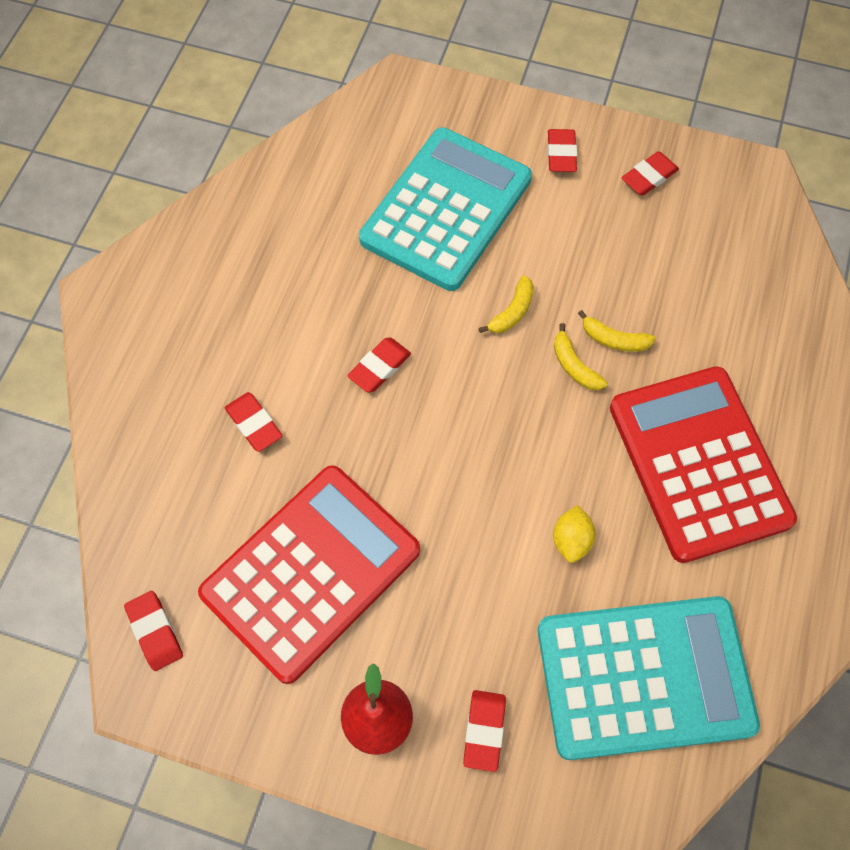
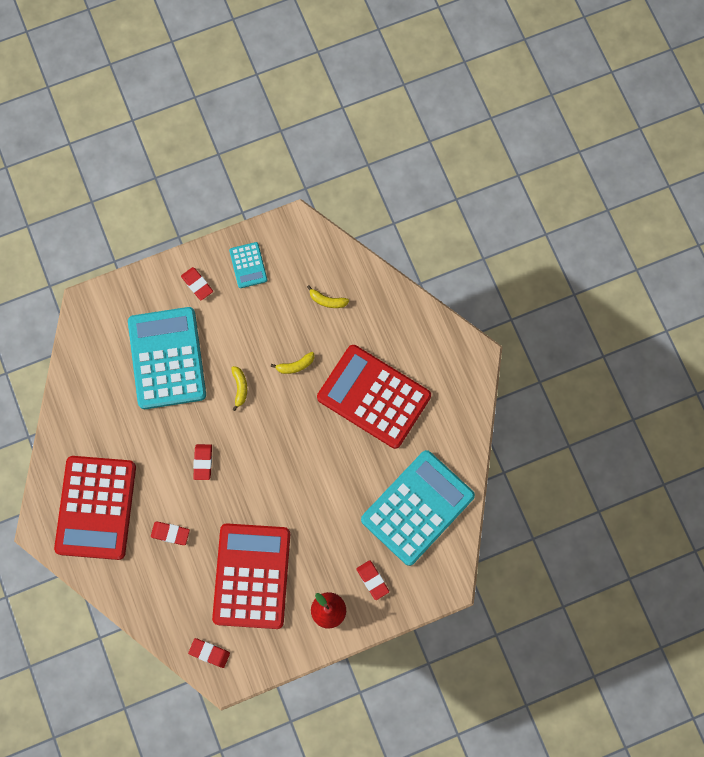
camera: 40 degrees left, 10 degrees up
(191, 317) = (96, 507): none -> red calculator
(571, 540) = (347, 474): yellow lemon -> none
(574, 366) = (288, 392): yellow banana -> yellow banana (327, 300)
(649, 177) = (248, 265): red eraser -> turquoise calculator

